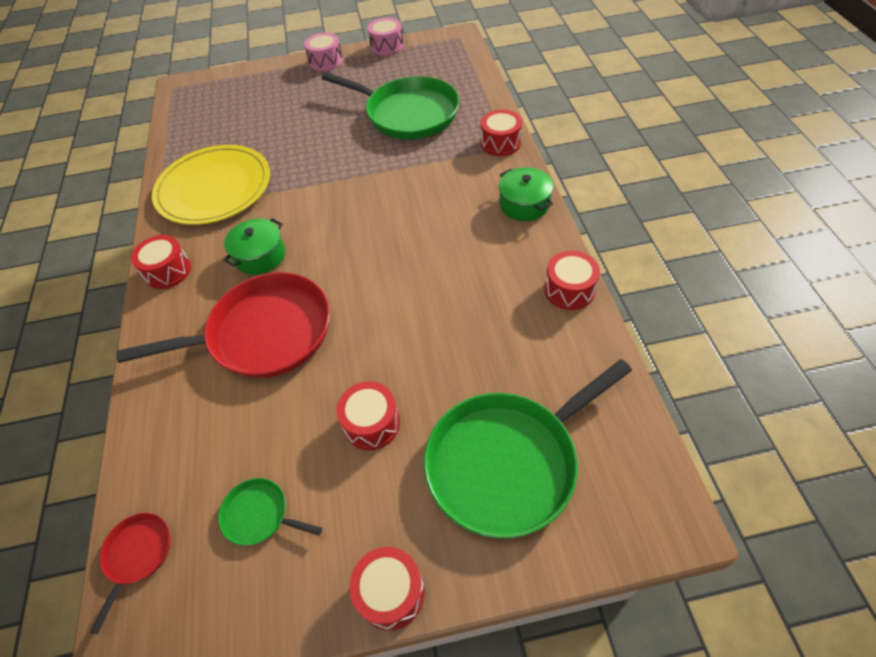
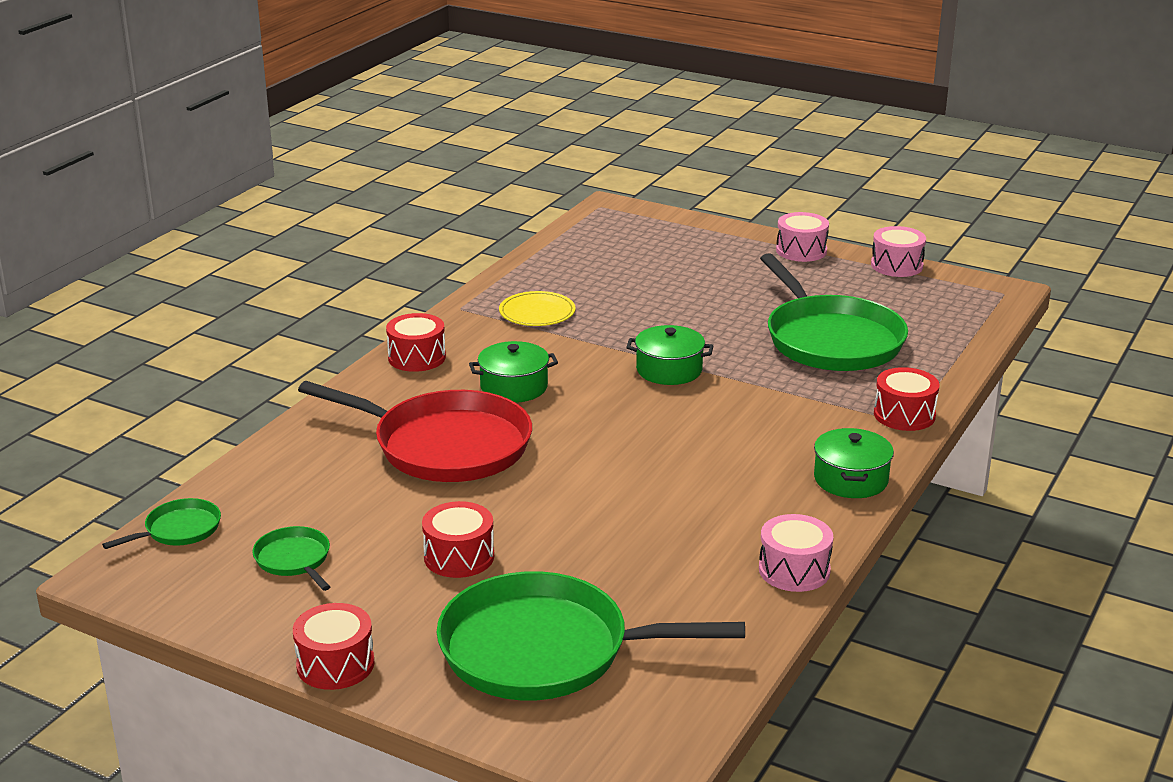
camera: 35 degrees right, 25 degrees down
(137, 554) = (179, 529): red pan -> green pan
(214, 188) = (537, 312): yellow plate -> yellow plate, size x0.49
(342, 186) = (669, 370): none -> green pot
(569, 290) = (794, 570): red drum -> pink drum

